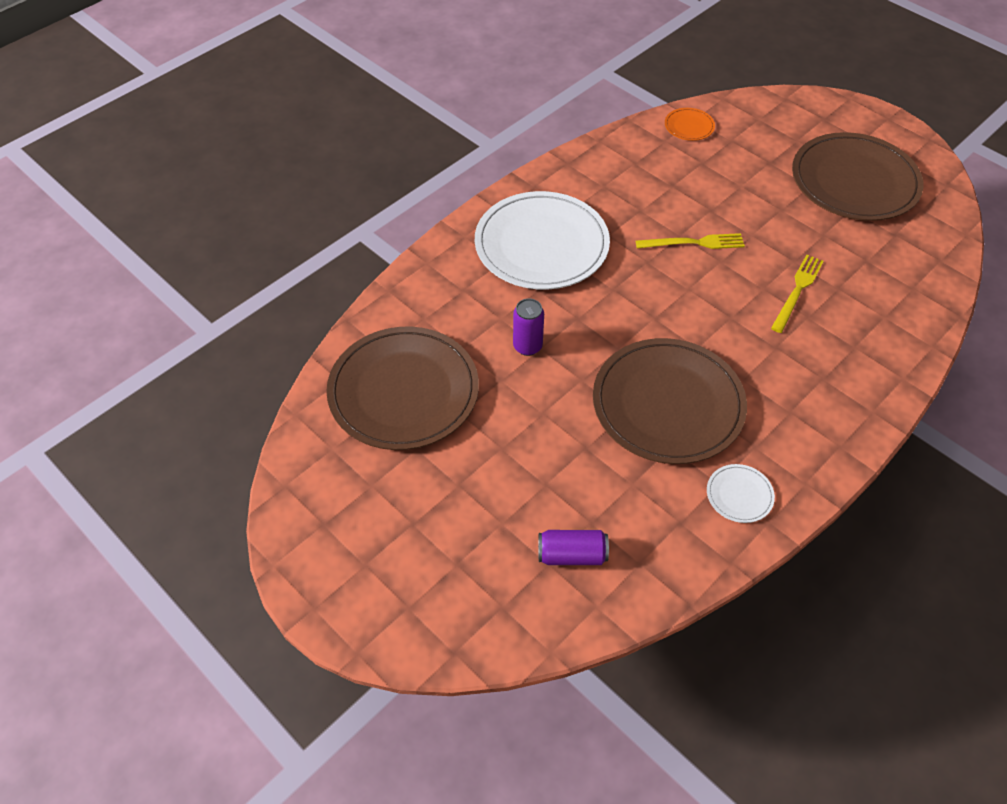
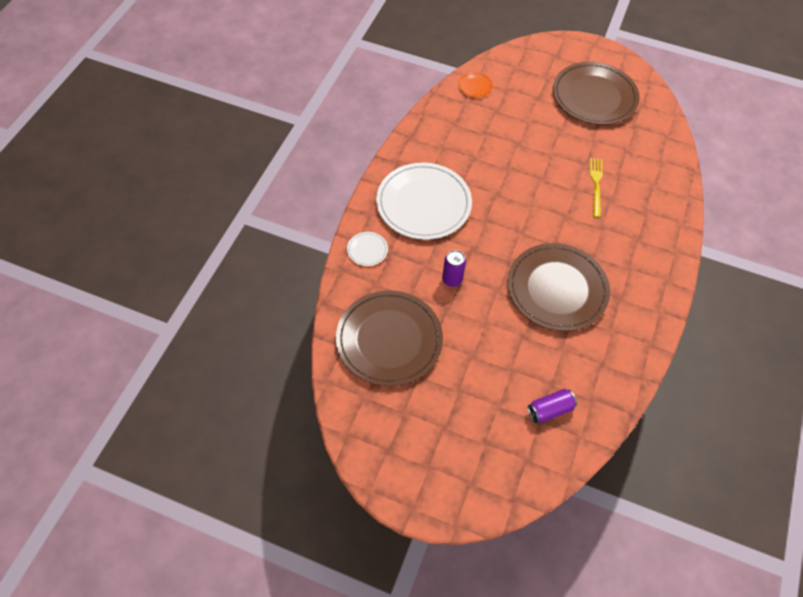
camera: 25 degrees left, 5 degrees up
(694, 243) = (519, 171): yellow fork -> none
(739, 495) = (626, 333): white plate -> white plate (367, 250)

